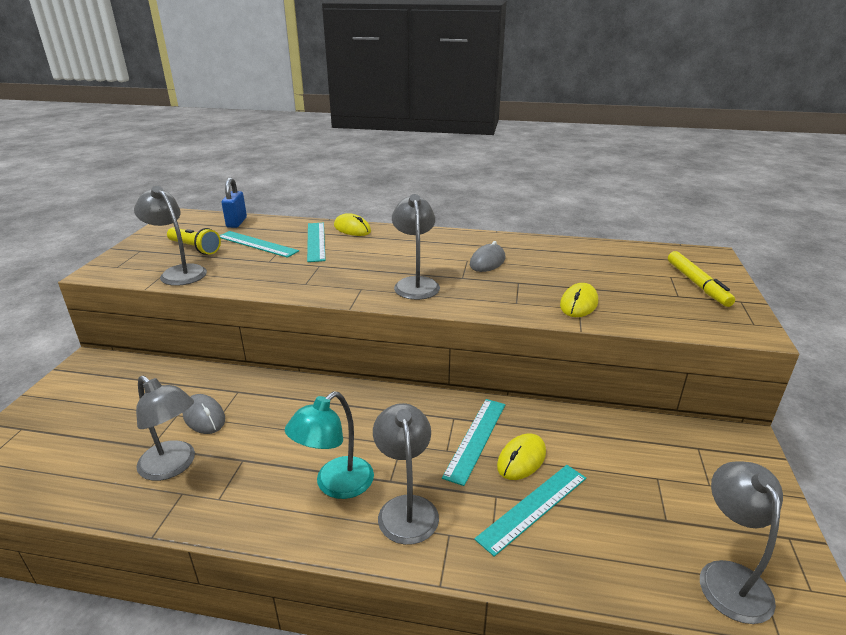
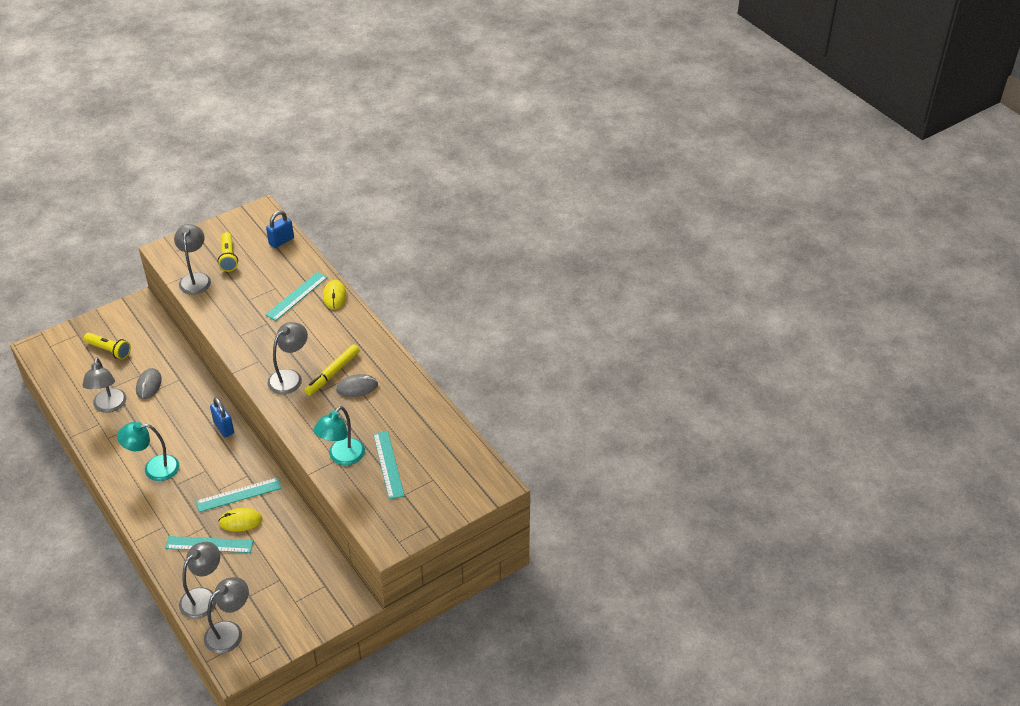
camera: 45 degrees right, 15 degrees up
(97, 417) = (109, 350): none -> yellow flashlight
(257, 244) = (263, 276): turquoise ruler -> turquoise ruler (388, 464)
(358, 398) = (224, 427): none -> blue padlock
(406, 508) = (164, 502): grey lamp -> grey lamp (204, 597)
(578, 303) = (342, 457): yellow mouse -> turquoise lamp
(697, 284) = (433, 496): yellow marker -> yellow marker (332, 373)

